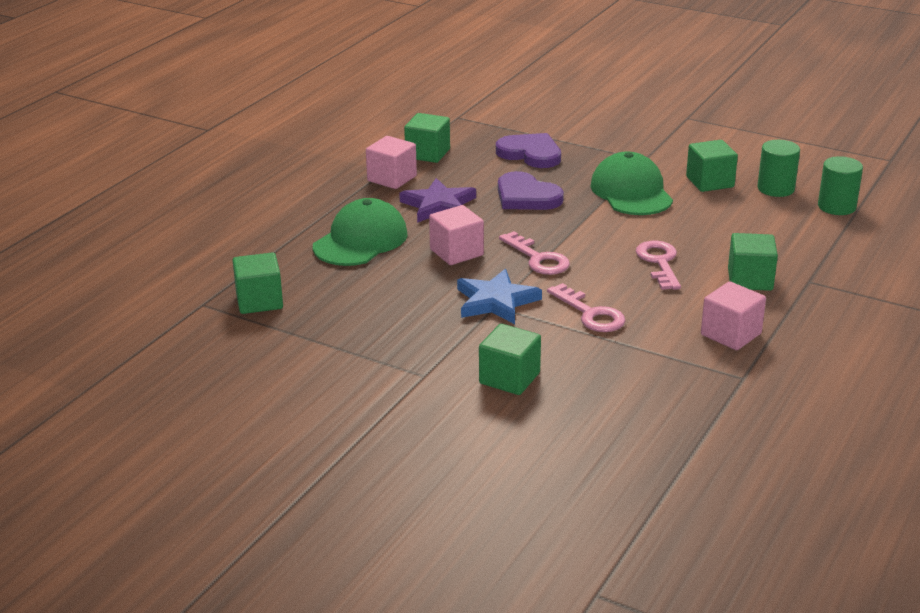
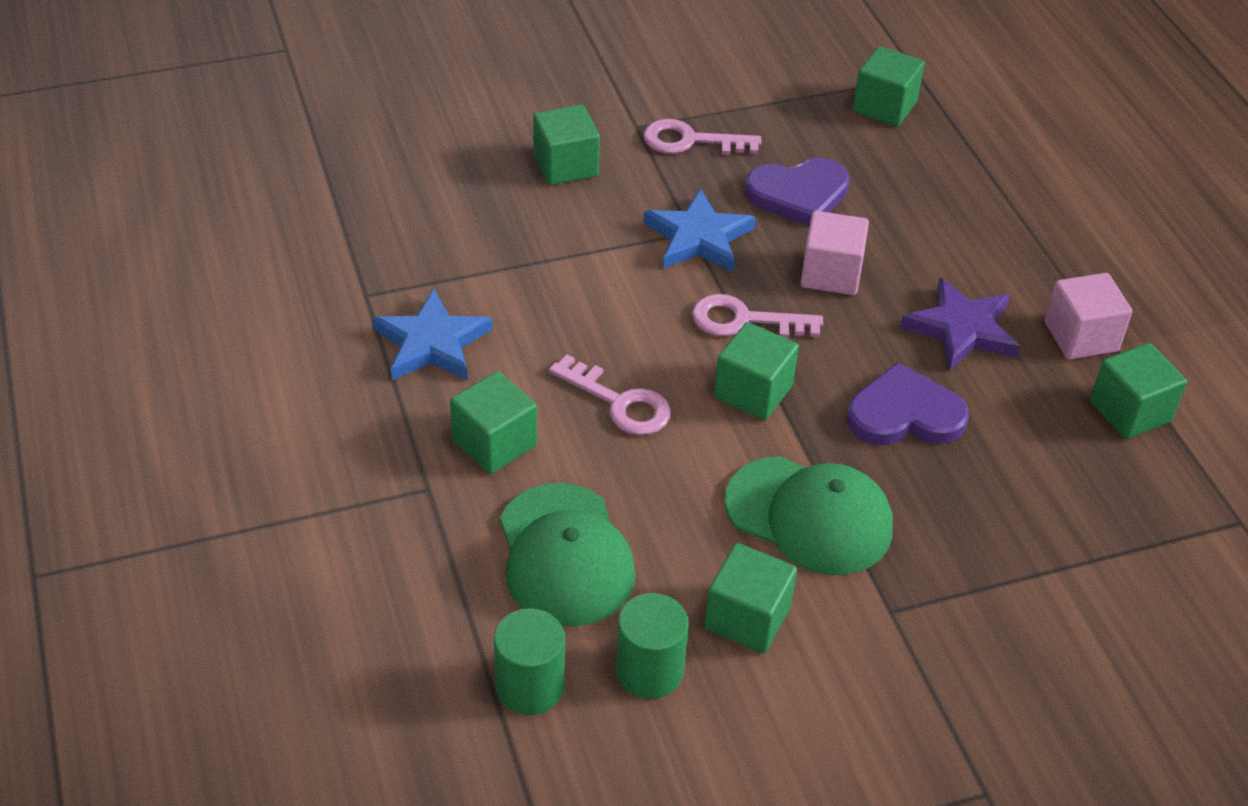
camera: 130 degrees right, 15 degrees up
(360, 240) = (939, 226): green cap -> green cap (565, 555)
(530, 154) = (1030, 506): purple heart -> purple heart (798, 194)
(583, 235) = (753, 392): none -> green cube
(590, 314) = (594, 280): pink key -> pink key (690, 141)
(731, 334) = (431, 343): pink cube -> blue star

